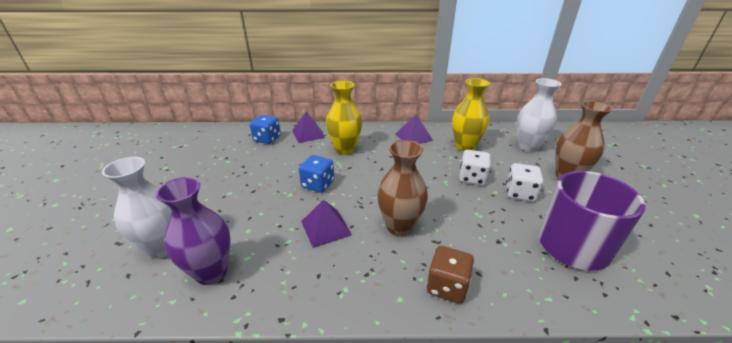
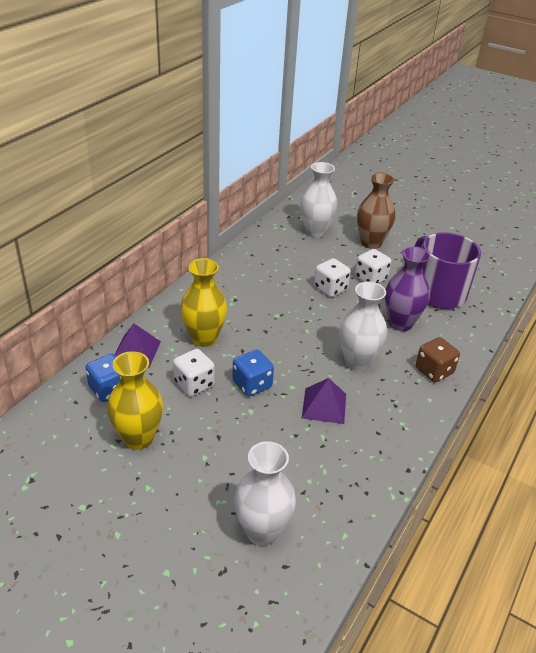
camera: 60 degrees left, 5 degrees up
(211, 272) = (326, 500): purple vase -> purple vase (400, 323)
(297, 162) = (194, 384): none -> white dice
(399, 226) = (357, 362): brown vase -> white vase
(413, 137) = (230, 282): purple pyramid -> none
(465, 146) = (280, 263): yellow vase -> yellow vase (138, 438)

